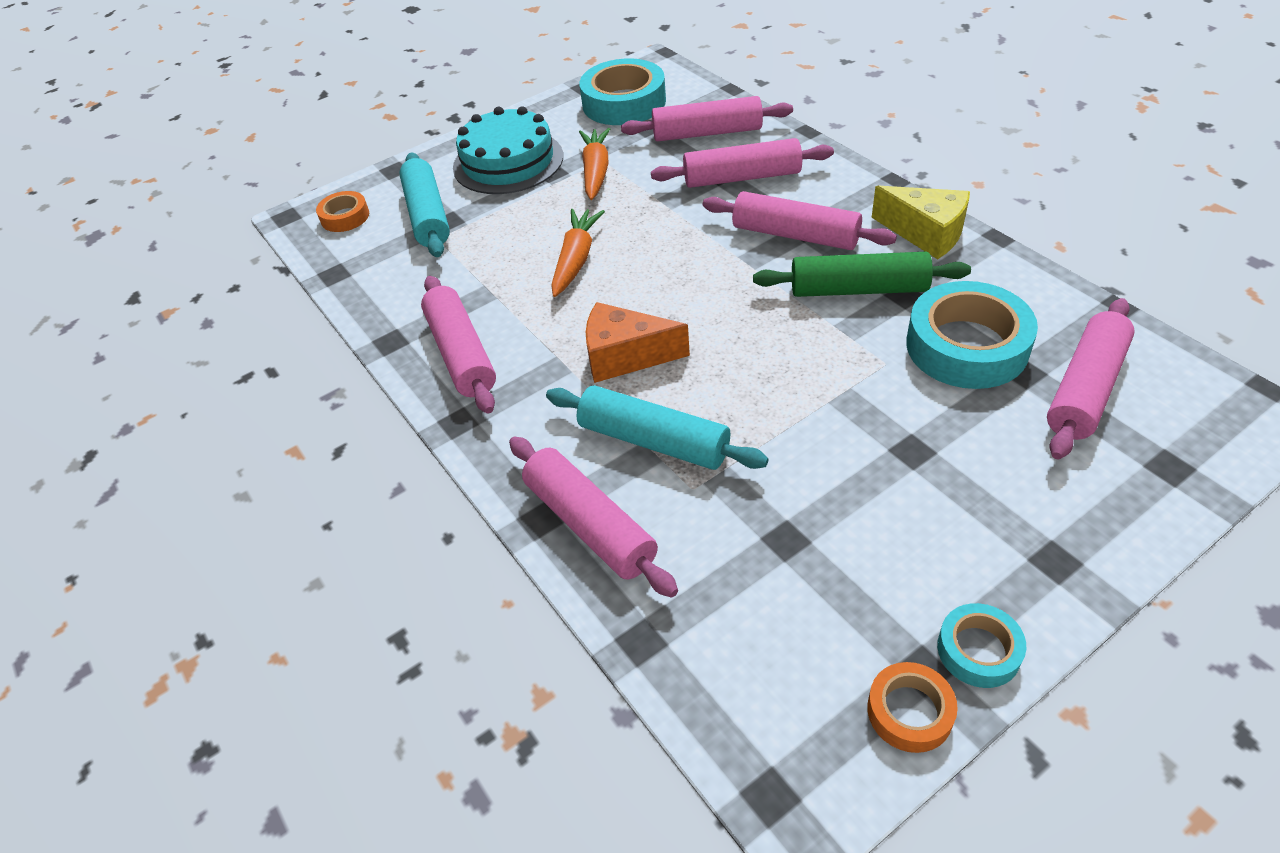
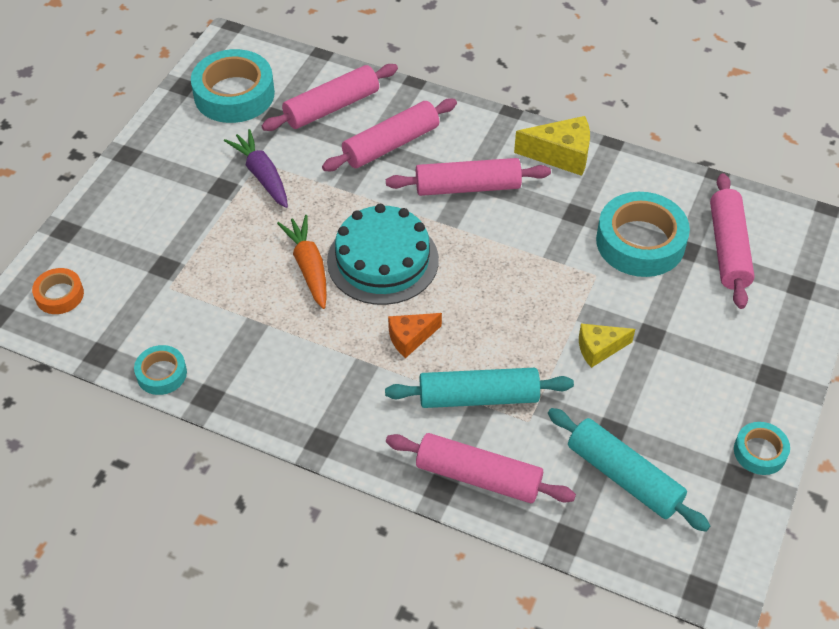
camera: 35 degrees left, 5 degrees up
(369, 307) = (161, 374): none -> turquoise tape
(427, 215) = (140, 268): turquoise rolling pin -> turquoise rolling pin (623, 477)
(462, 354) = (278, 384): pink rolling pin -> none
(508, 161) = (172, 189): turquoise cake -> turquoise cake (382, 260)
(596, 171) = (262, 175): orange carrot -> purple carrot
(625, 356) = (410, 338): orange cheese -> orange cheese, size x0.65
(834, 442) = (599, 349): none -> yellow cheese
(858, 289) = (542, 220): green rolling pin -> none
(909, 711) = (744, 506): orange tape -> none

